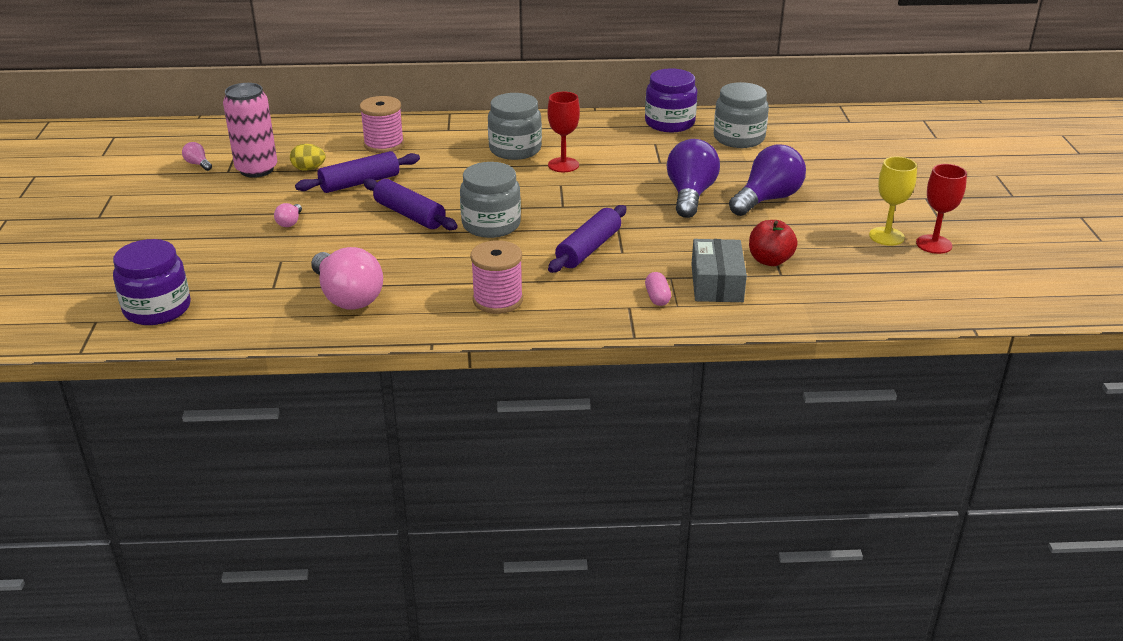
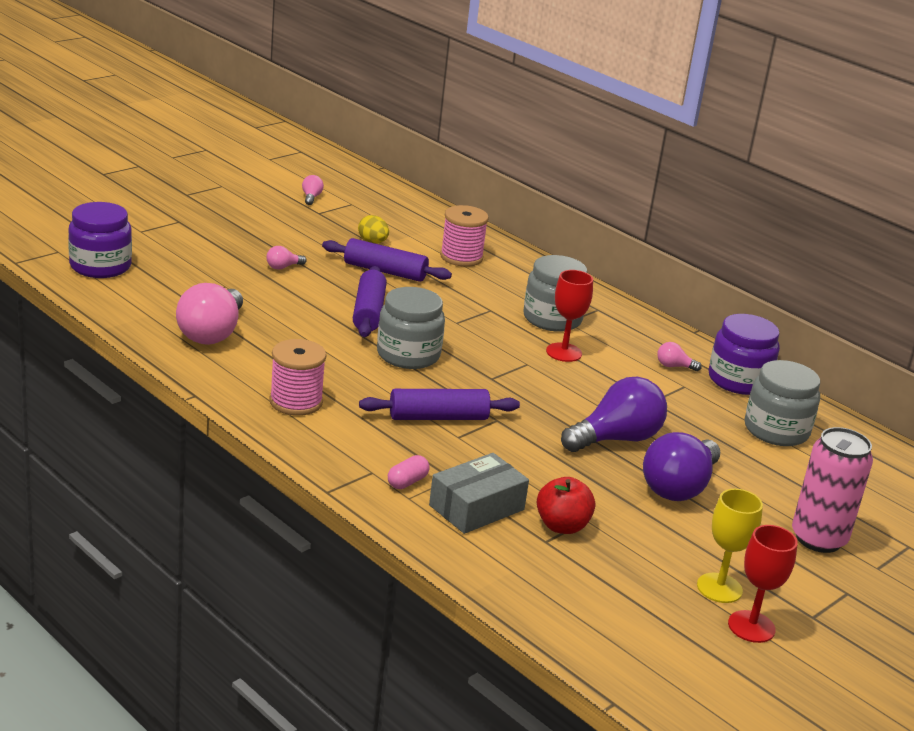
camera: 45 degrees right, 5 degrees down
(257, 169) = (339, 222): pink can -> pink can (818, 539)
(628, 136) = (674, 366): none -> pink light bulb
(767, 199) = (679, 487): purple light bulb -> purple light bulb turned 120 degrees clockwise

